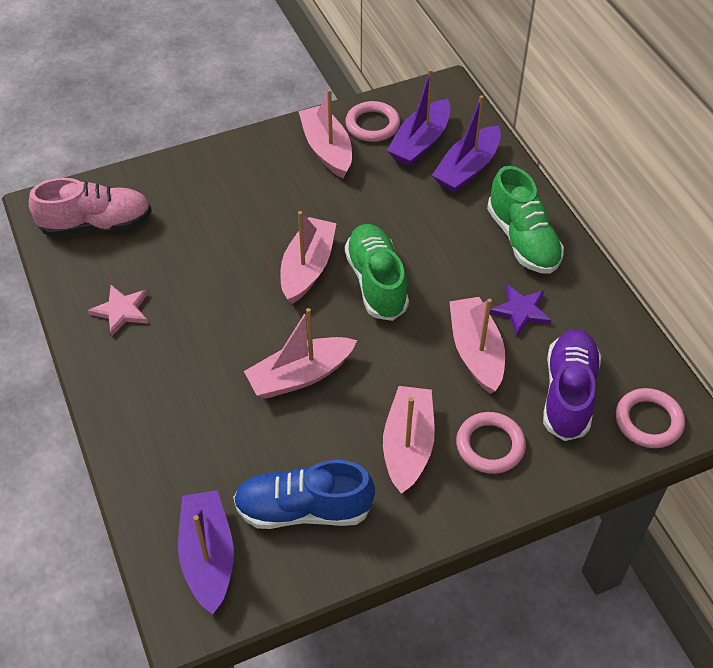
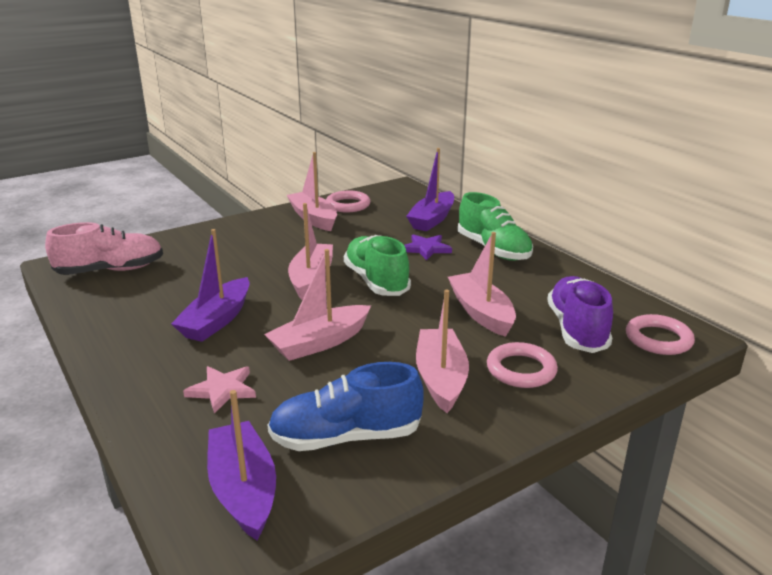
camera: 10 degrees left, 25 degrees down
(121, 311) = (135, 318): pink star -> pink star (222, 390)
(420, 142) = (389, 210): purple boat -> purple boat (217, 320)
(521, 311) = (510, 286): purple star -> purple star (426, 249)

